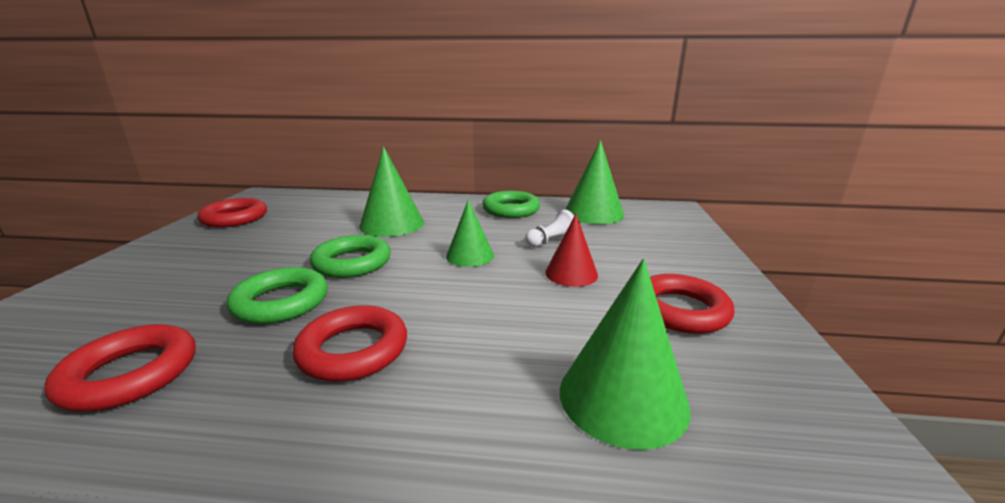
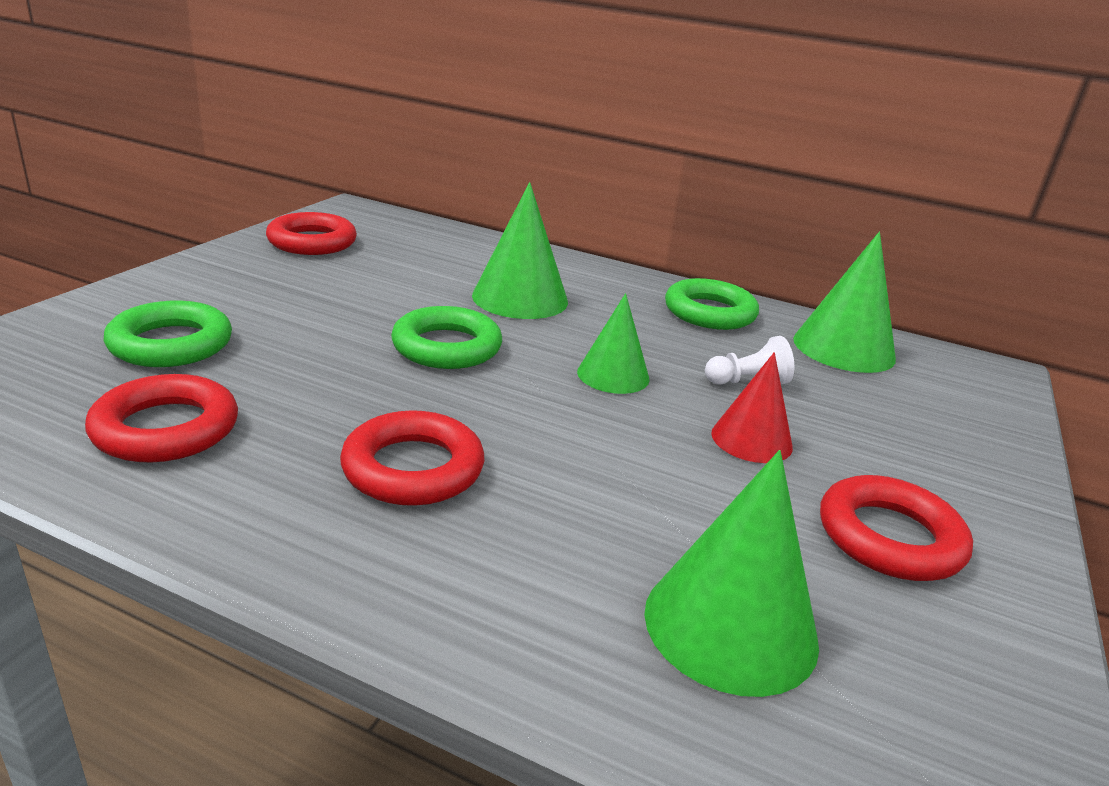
camera: 15 degrees right, 5 degrees up
(281, 302) = (344, 382): green ring -> green ring (171, 344)

